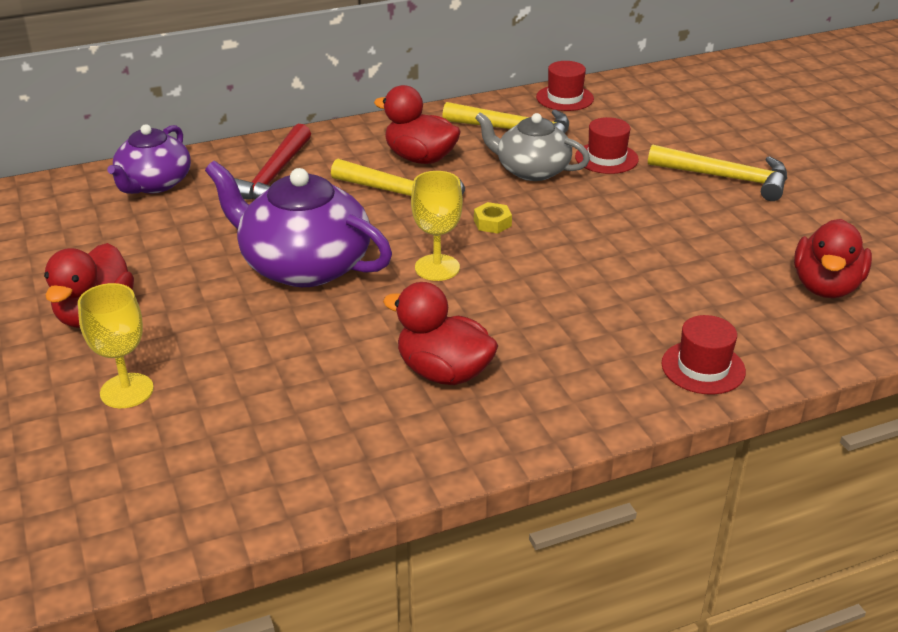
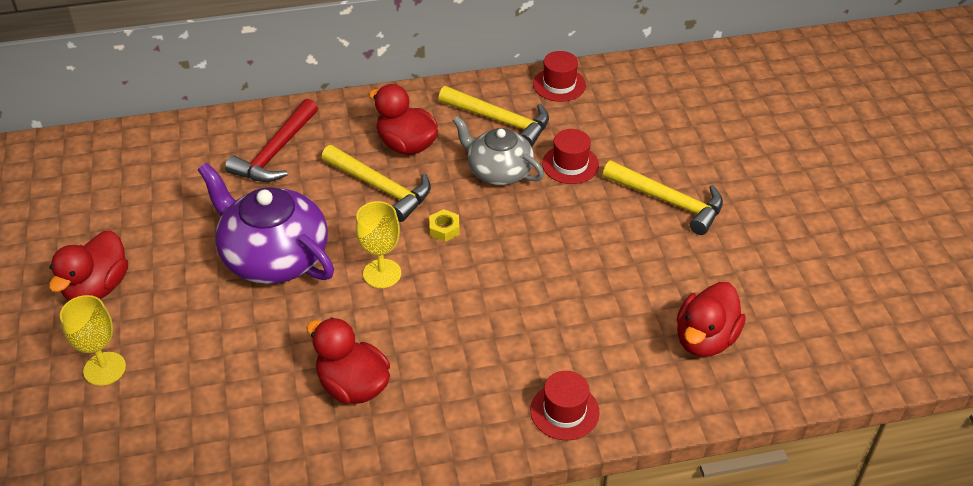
camera: 10 degrees right, 10 degrees up
(154, 184) = (175, 148): purple teapot -> none

